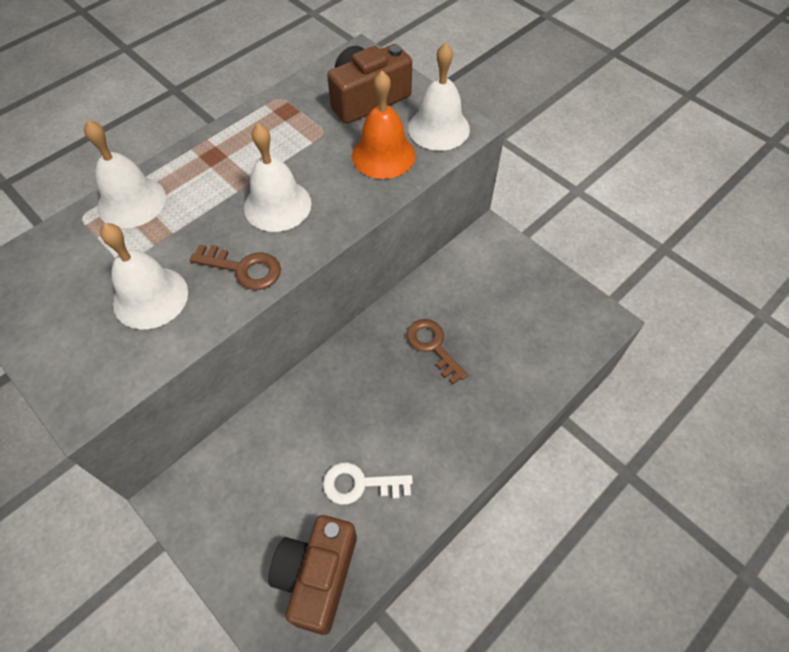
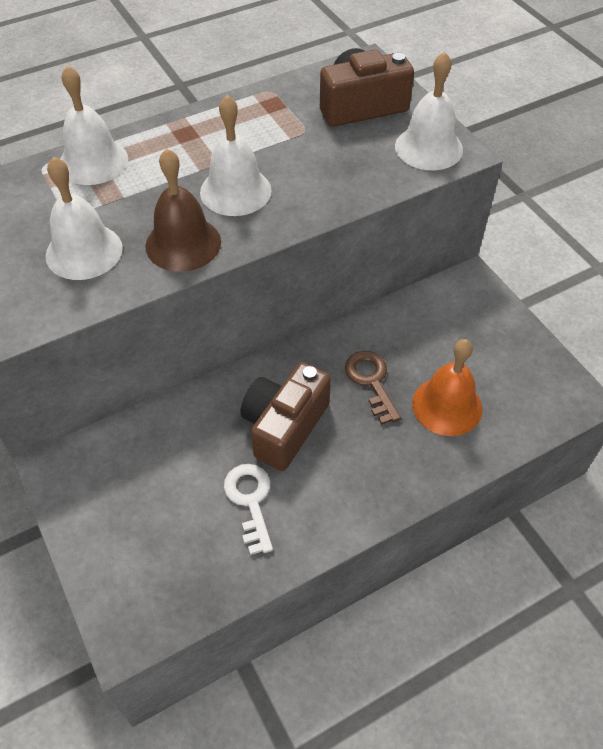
camera: 15 degrees right, 5 degrees down
(244, 269) = (183, 243): brown key -> brown bell
(317, 576) = (179, 579): brown camera -> brown camera (284, 426)
(359, 484) = (250, 500): white key -> white key turned 60 degrees clockwise
(383, 155) = (360, 163): orange bell -> orange bell (447, 406)

